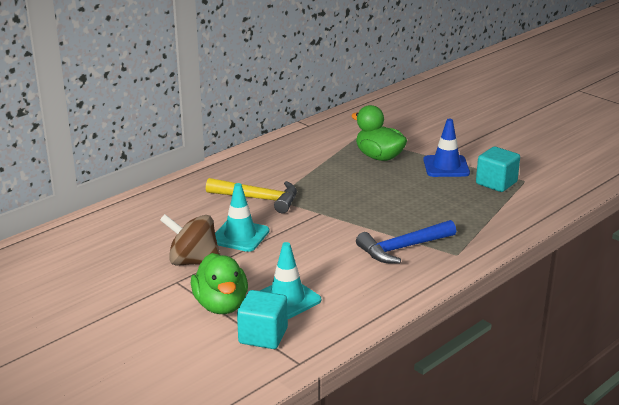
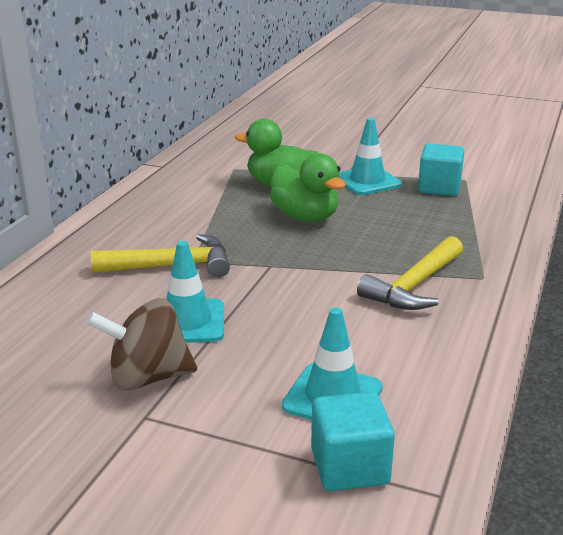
camera: 25 degrees left, 0 degrees up
(221, 305) = (245, 435): green duck -> green duck (305, 217)
(402, 248) = (414, 286): blue hammer -> yellow hammer
(446, 166) = (367, 181): blue traffic cone -> turquoise traffic cone

